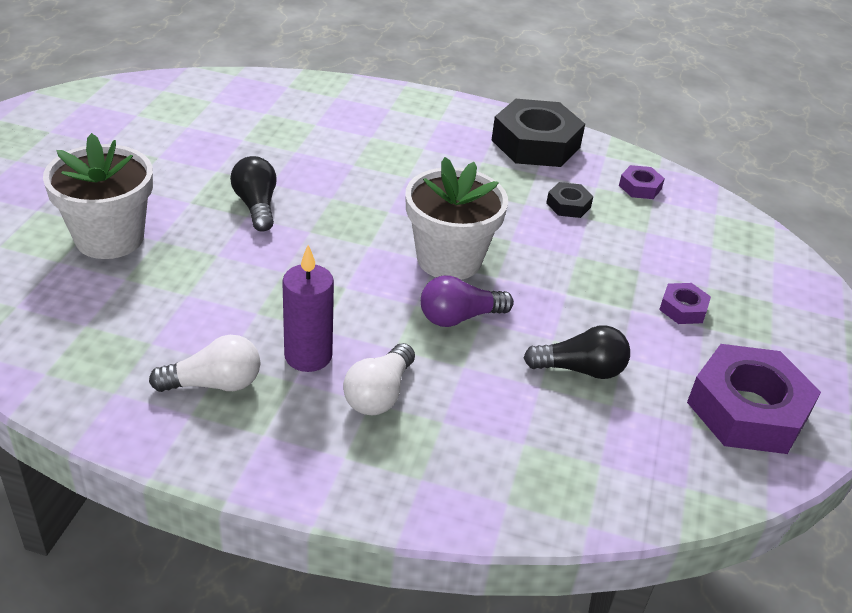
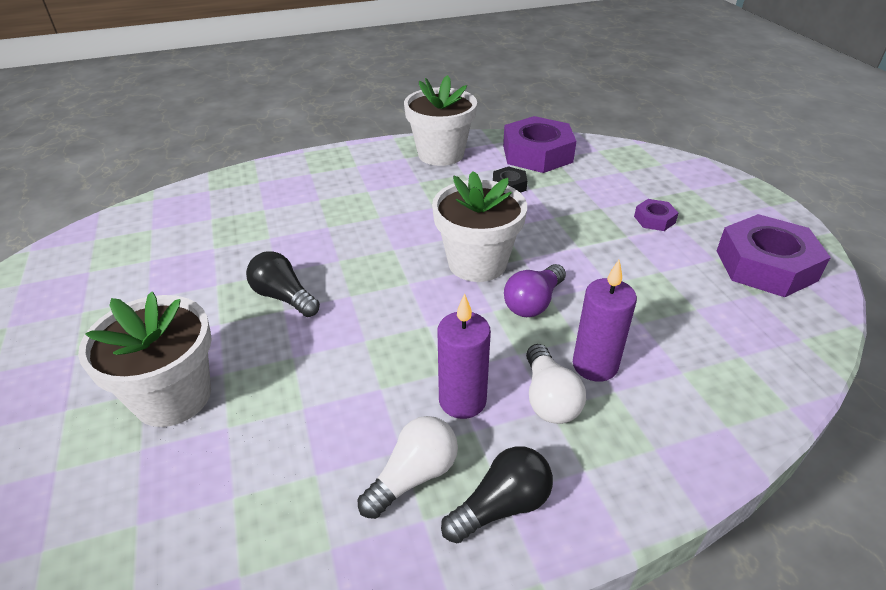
camera: 30 degrees left, 0 degrees up
(450, 393) = (595, 365): none -> purple candle
(535, 144) = (441, 154): black nut -> white flower pot
(580, 369) = (650, 295): black light bulb -> black light bulb (501, 506)
(640, 187) = (537, 154): purple nut -> purple nut, size x2.17

